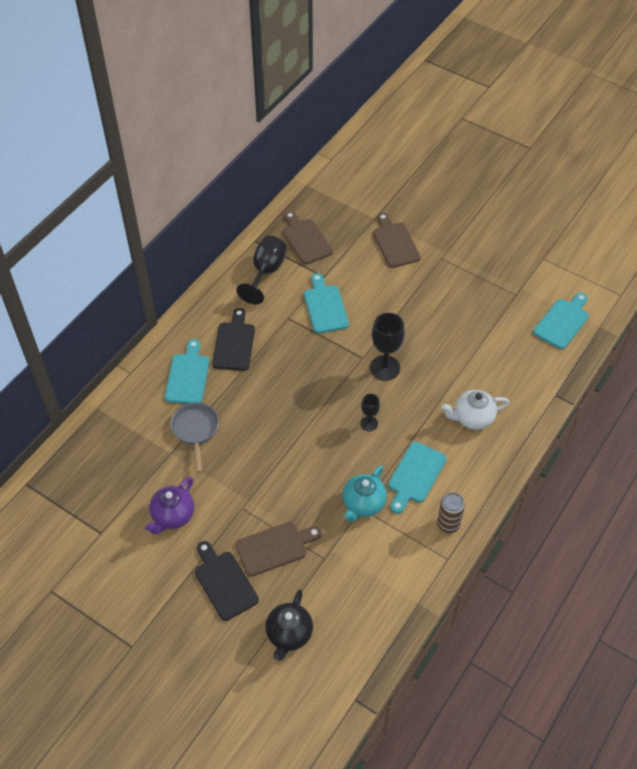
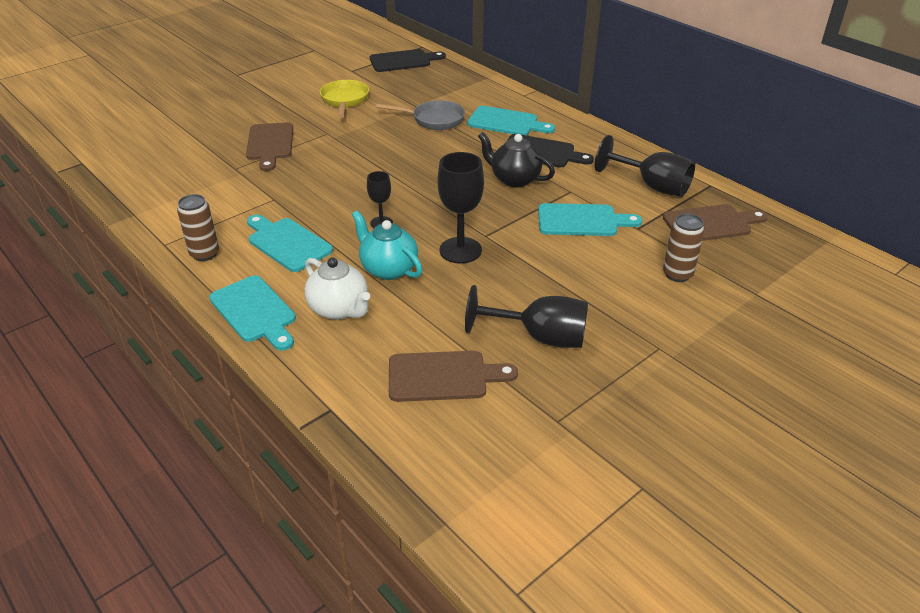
camera: 105 degrees right, 15 degrees down
(172, 516) = (344, 100): purple teapot -> yellow pan
(224, 582) = (257, 116): black cutting board -> black cutting board (403, 61)
(289, 634) = (177, 140): black teapot -> black teapot (514, 179)
(363, 504) = (277, 201): turquoise teapot -> turquoise teapot (388, 269)
(369, 253) = (677, 274): none -> brown can
(394, 243) = (699, 304): brown cutting board -> brown cutting board (443, 376)
(455, 311) = (540, 337): none -> black goblet
(472, 418) = (339, 309): white teapot -> white teapot turned 135 degrees clockwise
(562, 322) = (476, 468): turquoise cutting board -> turquoise cutting board (255, 311)

